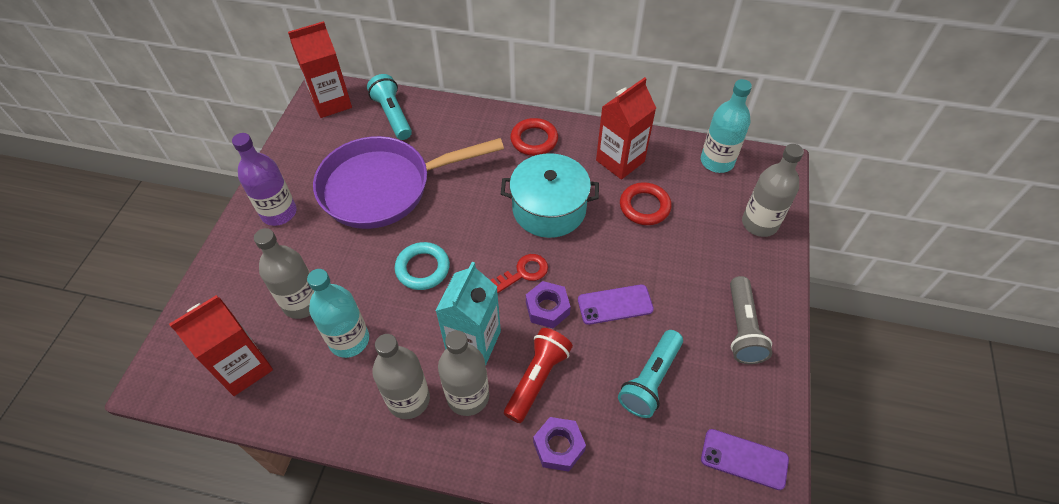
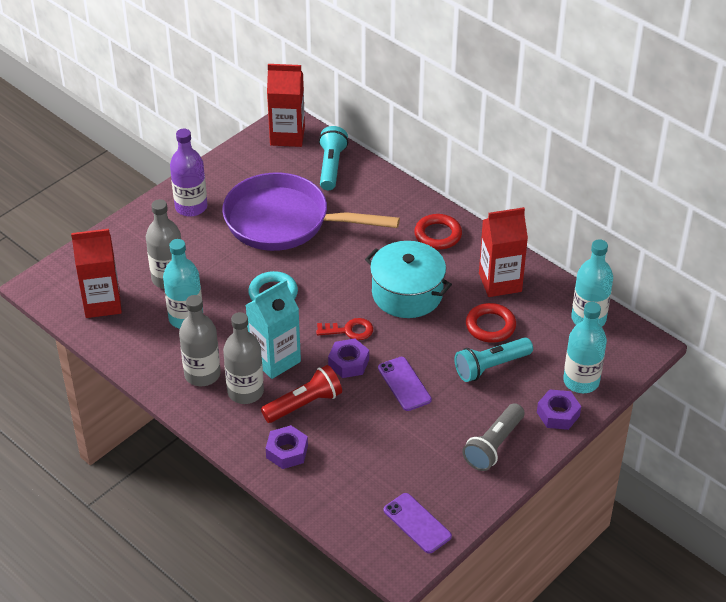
camera: 30 degrees right, 10 degrees down
(615, 305) = (404, 384): purple phone -> purple phone turned 45 degrees clockwise
(650, 380) = (389, 444): turquoise flashlight -> turquoise flashlight (490, 367)
(759, 223) = (581, 381): grey bottle -> turquoise bottle
(768, 266) = (558, 414): none -> purple nut

